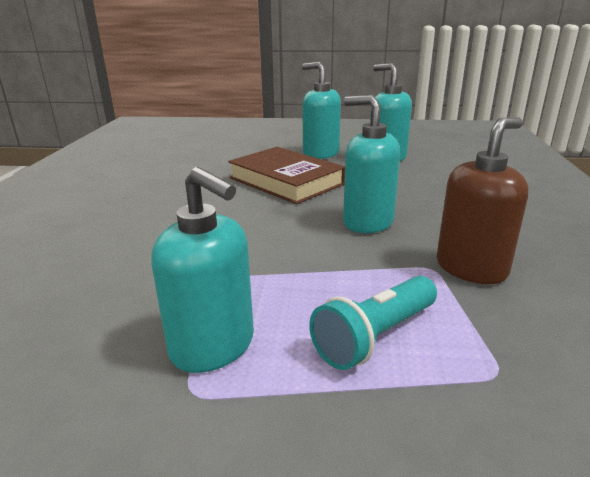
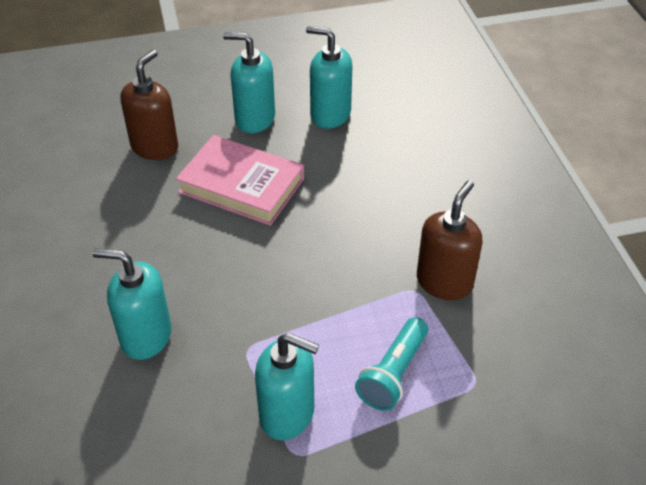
camera: 20 degrees left, 20 degrees up
(231, 157) = (155, 147): none -> brown soap dispenser
(286, 181) = (241, 185): brown book -> pink book
(367, 222) = (346, 239): turquoise soap dispenser -> turquoise soap dispenser (146, 336)

